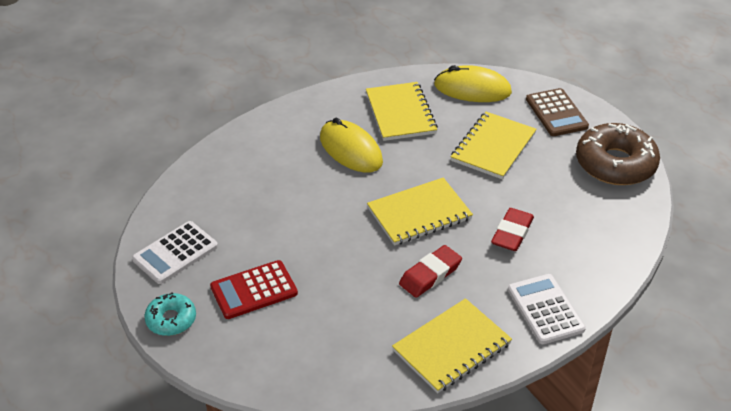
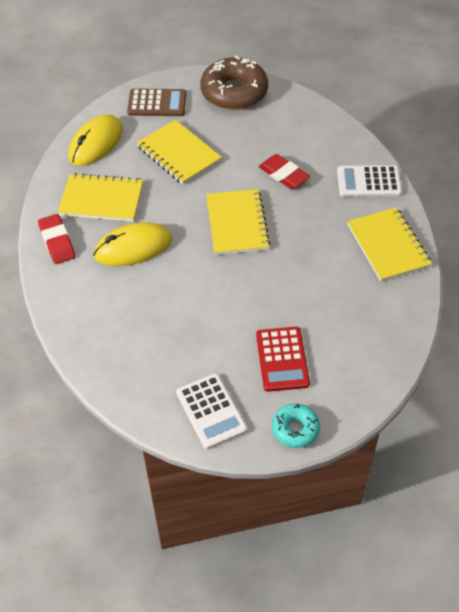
camera: 70 degrees left, 10 degrees up
(430, 275) = (309, 237): red eraser -> red eraser (57, 242)

